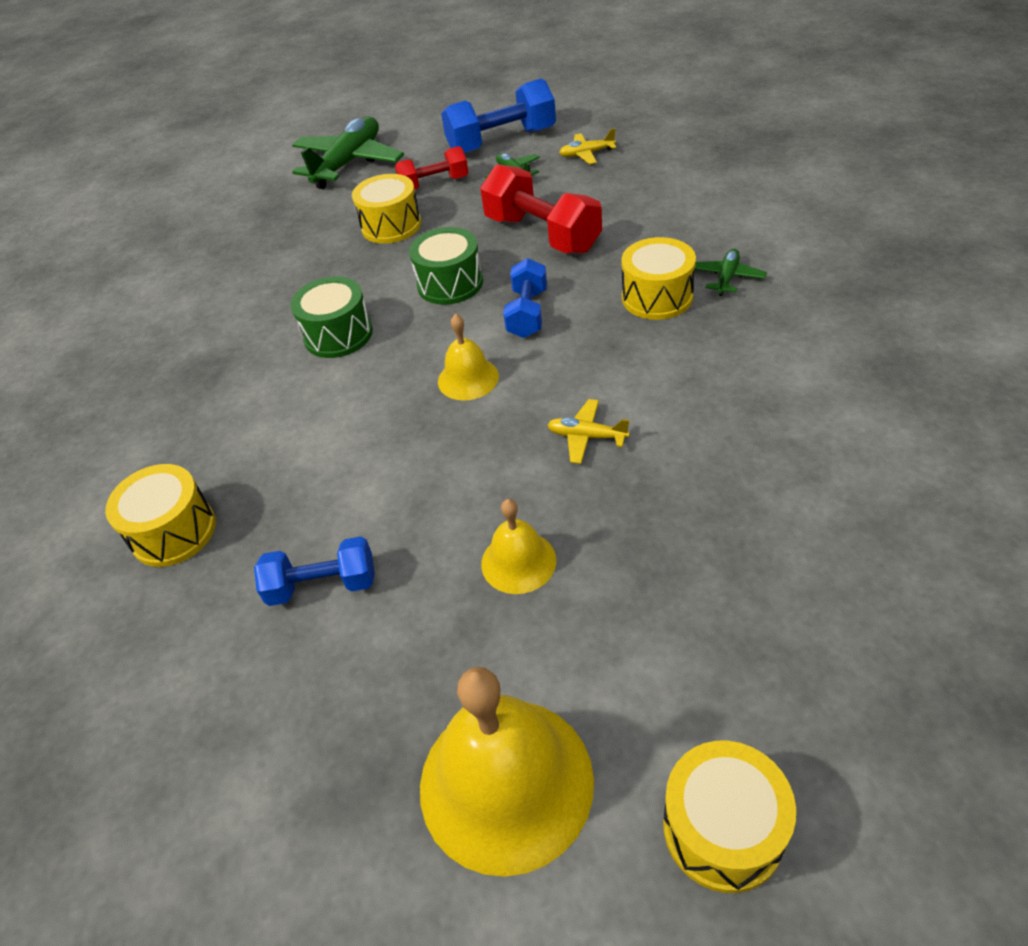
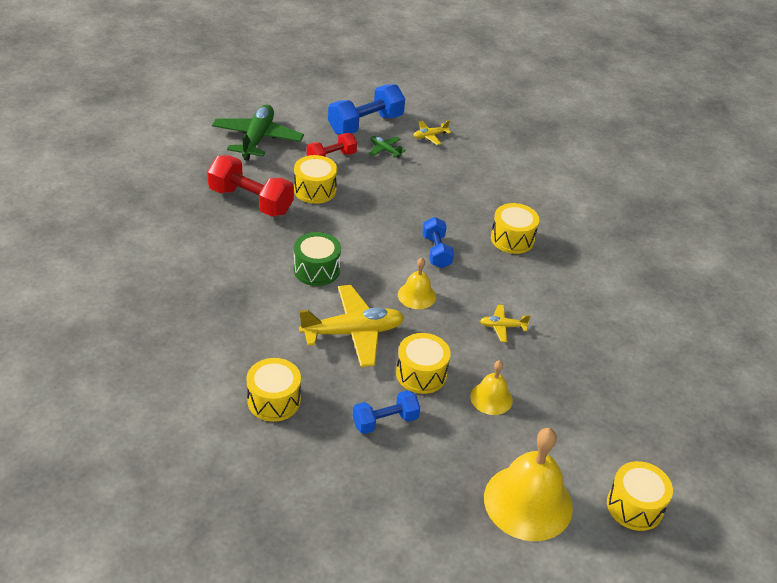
camera: 25 degrees left, 5 degrees down
(343, 432) = (352, 333): none -> yellow plane
(418, 507) = (421, 374): none -> yellow drum
(450, 283) = (376, 232): green drum -> none
(542, 234) = (423, 196): red dumbbell -> red dumbbell (251, 201)
(726, 278) = (549, 225): green plane -> none

